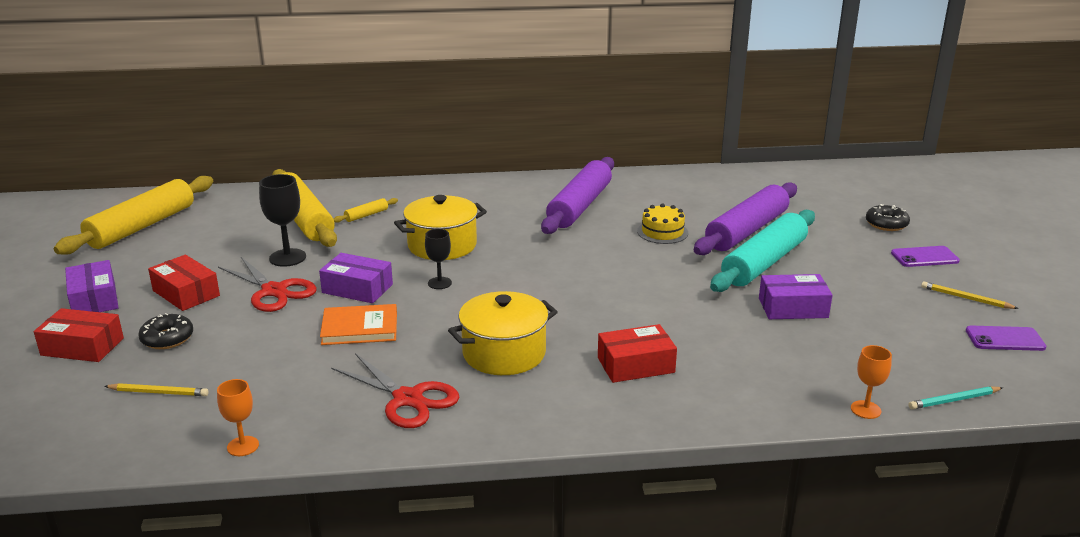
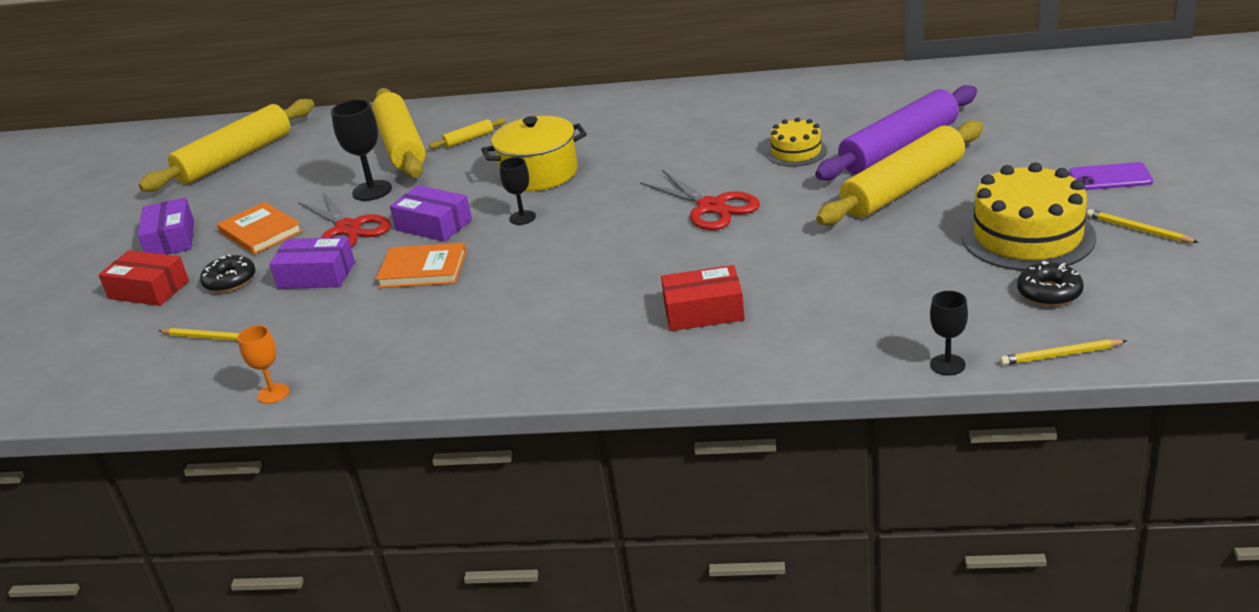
camera: 15 degrees right, 5 degrees up
(186, 293) = (260, 232): red box -> orange book
(408, 399) = (448, 347): red scissors -> red scissors (711, 207)
(504, 353) = (564, 298): yellow pot -> none
(579, 206) = (710, 122): purple rolling pin -> none
(763, 263) = (903, 188): turquoise rolling pin -> yellow rolling pin
(793, 308) = (914, 243): purple box -> purple box (316, 275)
(865, 410) = (947, 365): orange goblet -> black goblet
(882, 303) = (1028, 236): none -> yellow cake
(886, 224) = (1080, 135): black donut -> black donut (1049, 293)
(954, 400) = (1060, 355): turquoise pencil -> yellow pencil
(1005, 339) = (1163, 281): purple phone -> none

